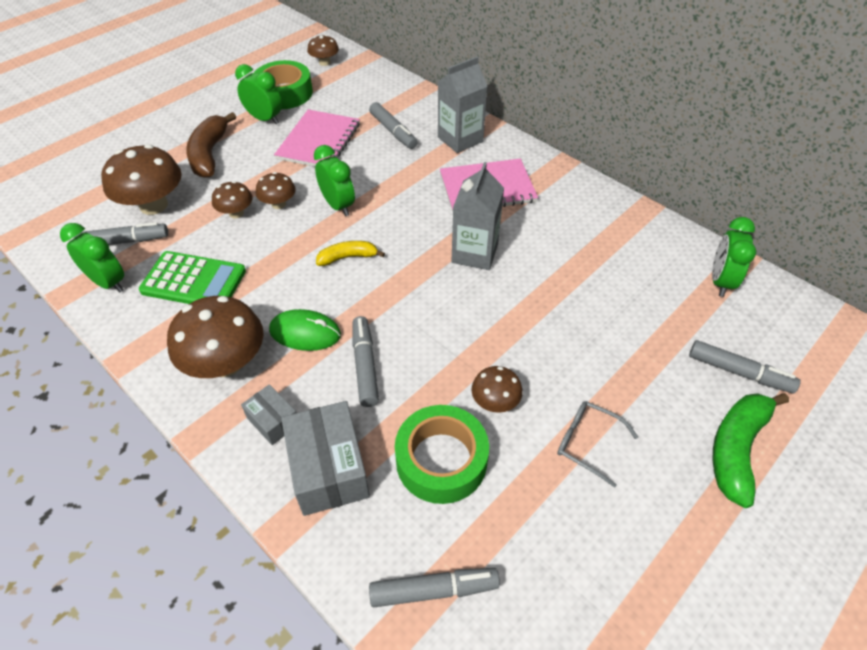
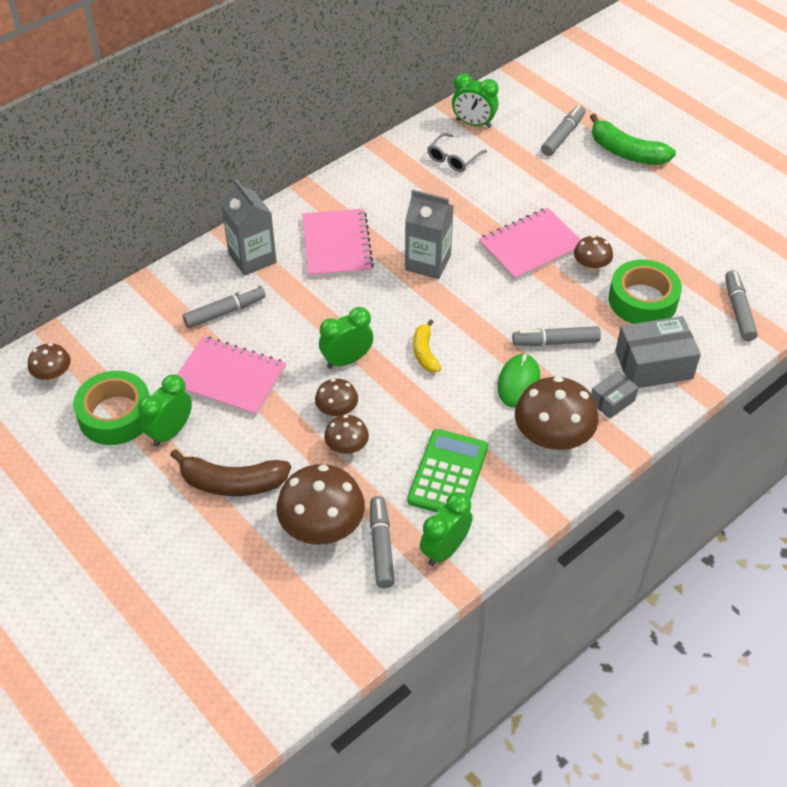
camera: 85 degrees left, 0 degrees up
(518, 340) = (531, 246): none -> pink notebook
(588, 443) = (625, 221): grey glasses -> grey glasses (453, 158)

